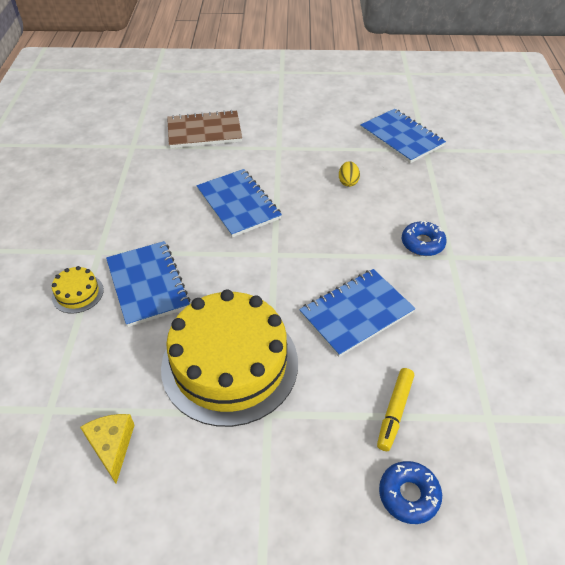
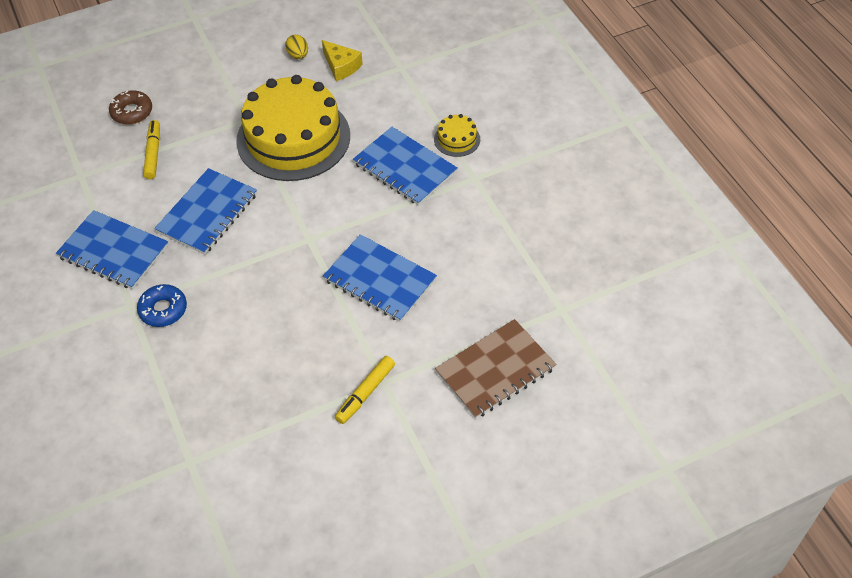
camera: 155 degrees right, 5 degrees up
(294, 146) = (365, 393): none -> yellow marker
(348, 182) = (272, 361): yellow egg -> yellow egg (298, 55)
(401, 137) = (229, 473): blue notebook -> blue notebook (113, 252)
(408, 495) = (132, 112): blue donut -> brown donut

